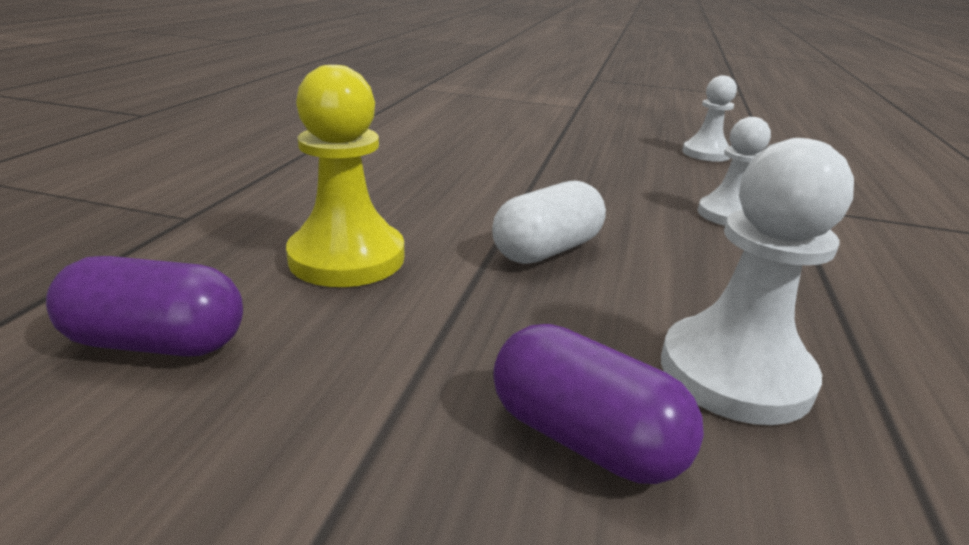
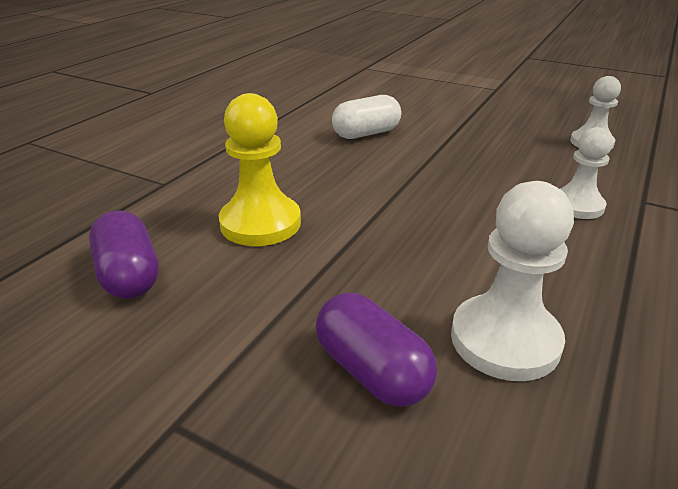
camera: 15 degrees right, 5 degrees up
(157, 343) = (129, 275): purple capsule -> purple capsule turned 45 degrees clockwise
(547, 250) = (407, 227): white capsule -> white capsule (366, 134)

